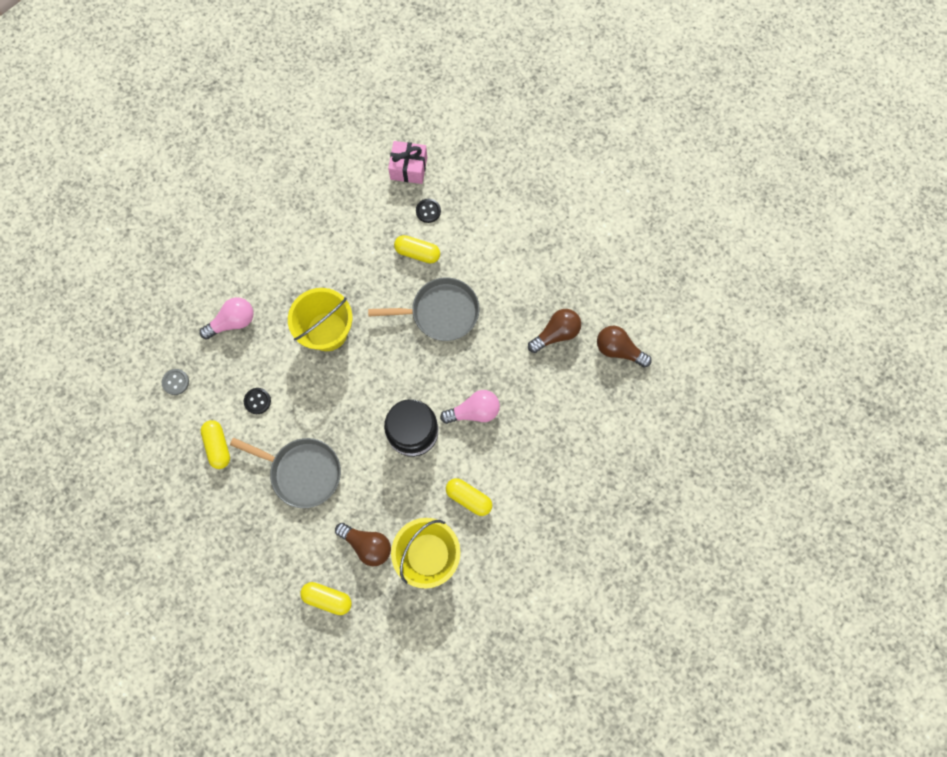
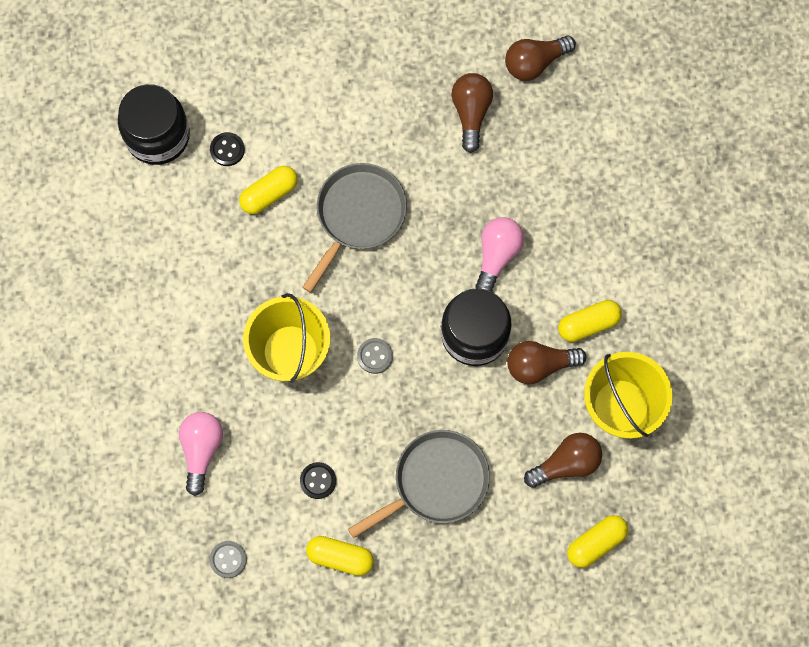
camera: 55 degrees left, 0 degrees up
(358, 382) = (375, 356): none -> grey button
(409, 168) = (158, 136): pink gift -> black jar
(420, 485) = (539, 365): none -> brown light bulb

